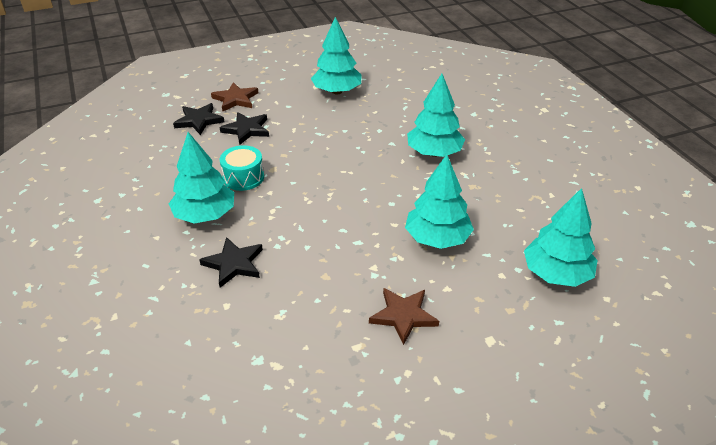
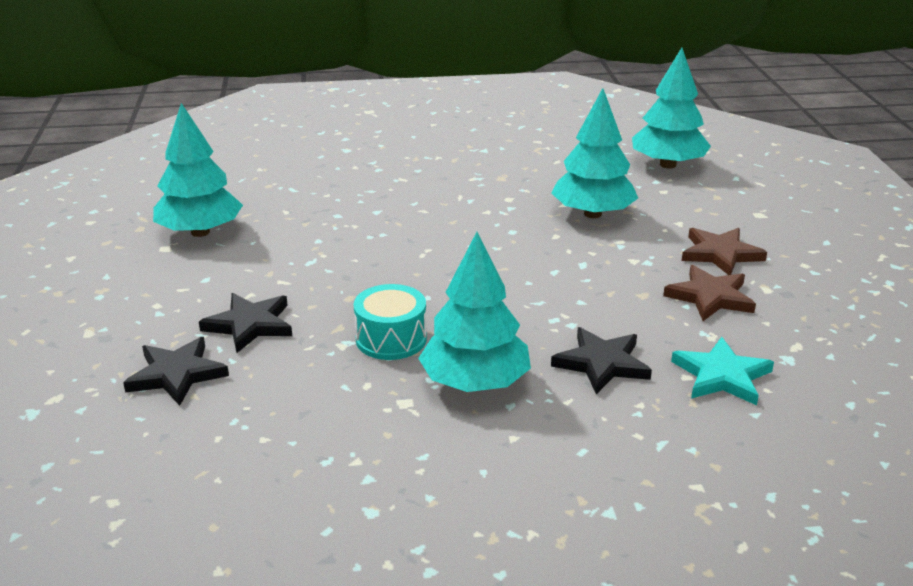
camera: 75 degrees left, 10 degrees down
(229, 323) = (721, 376): none -> turquoise star
(235, 99) = (134, 328): brown star -> brown star (710, 297)
(434, 153) = (418, 187): turquoise tree -> none

